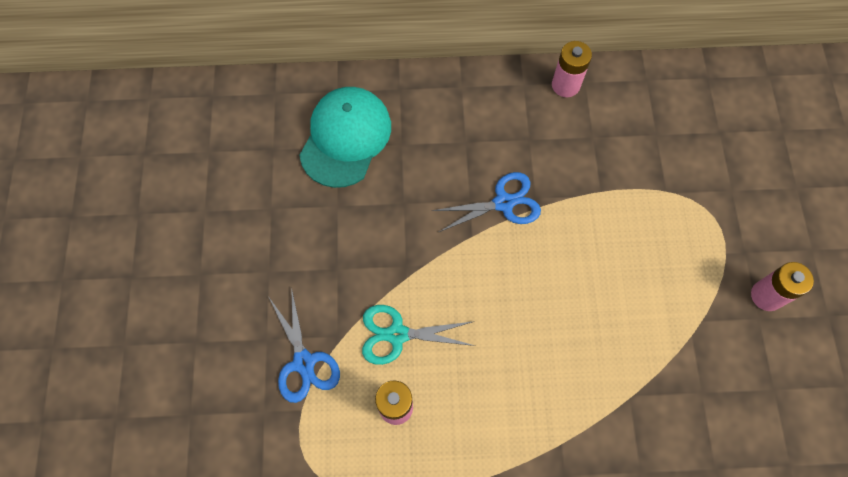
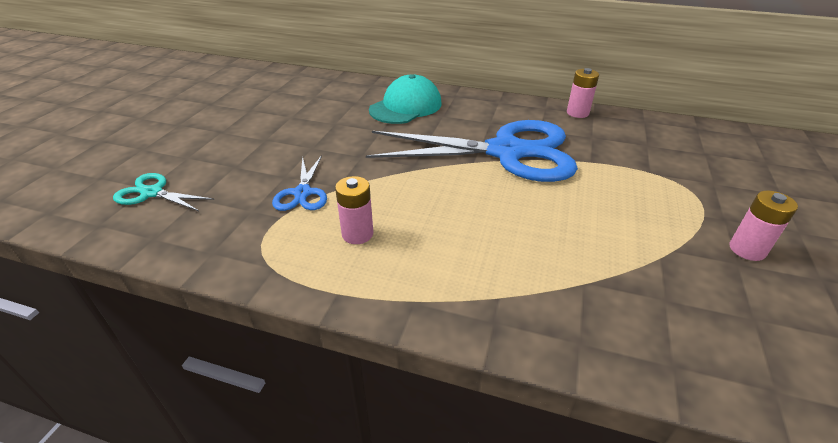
camera: 20 degrees right, 30 degrees down
(397, 334) = (384, 195): turquoise scissors -> turquoise scissors (152, 193)
(504, 202) = (507, 152): blue scissors -> blue scissors, size x2.34

